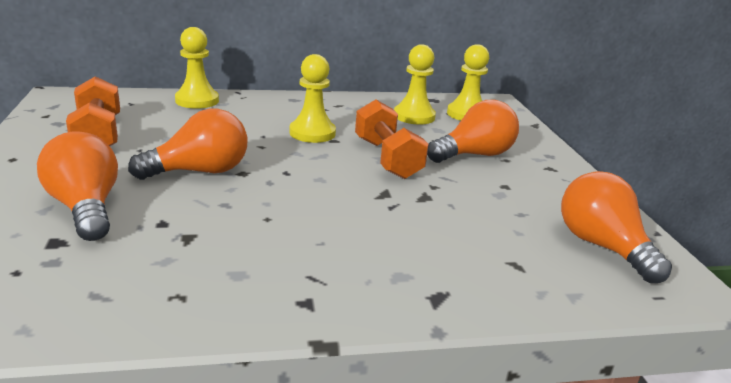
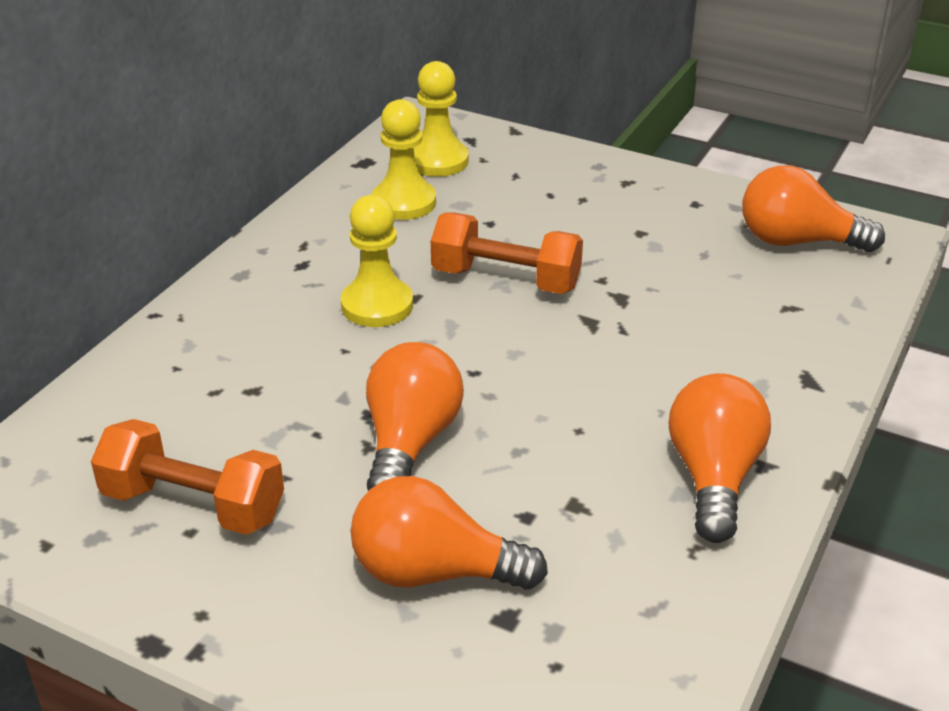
camera: 50 degrees left, 10 degrees up
(197, 101) = (149, 366): yellow pawn -> none
(474, 155) = (552, 214): orange light bulb -> orange light bulb (713, 477)

